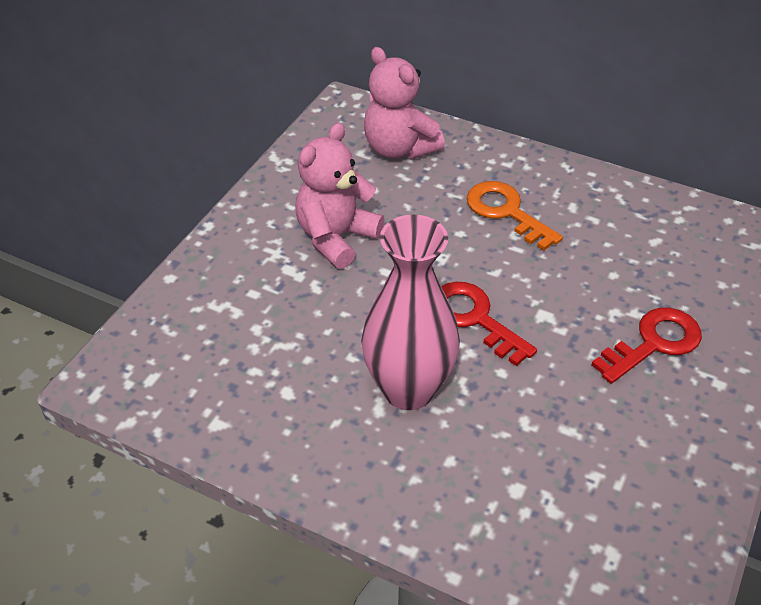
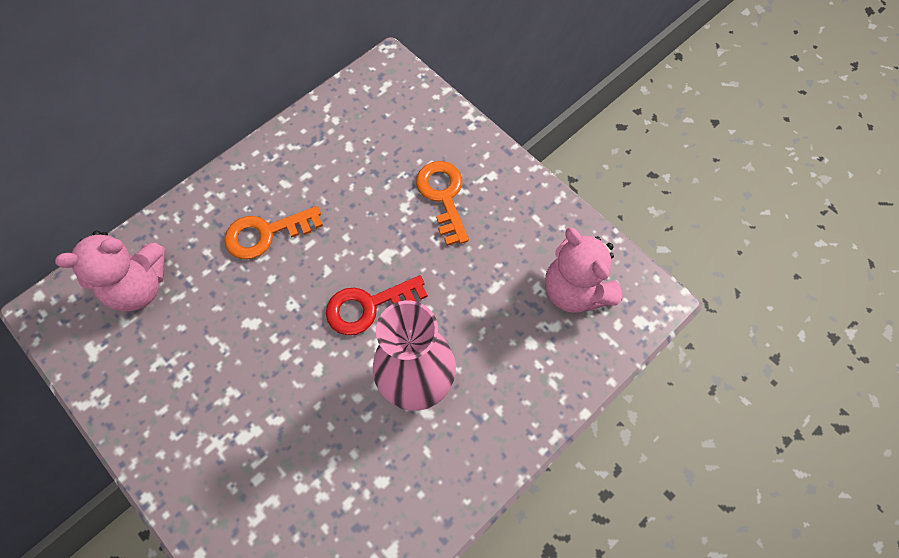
camera: 70 degrees left, 20 degrees up
(336, 238) = (226, 382): pink teddy bear -> pink teddy bear (575, 290)
(654, 343) = (443, 196): red key -> orange key

